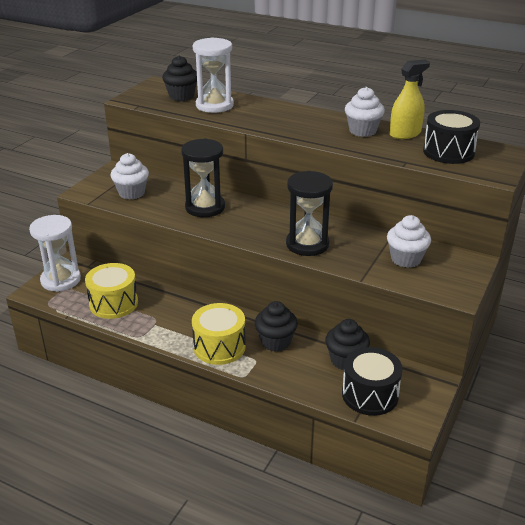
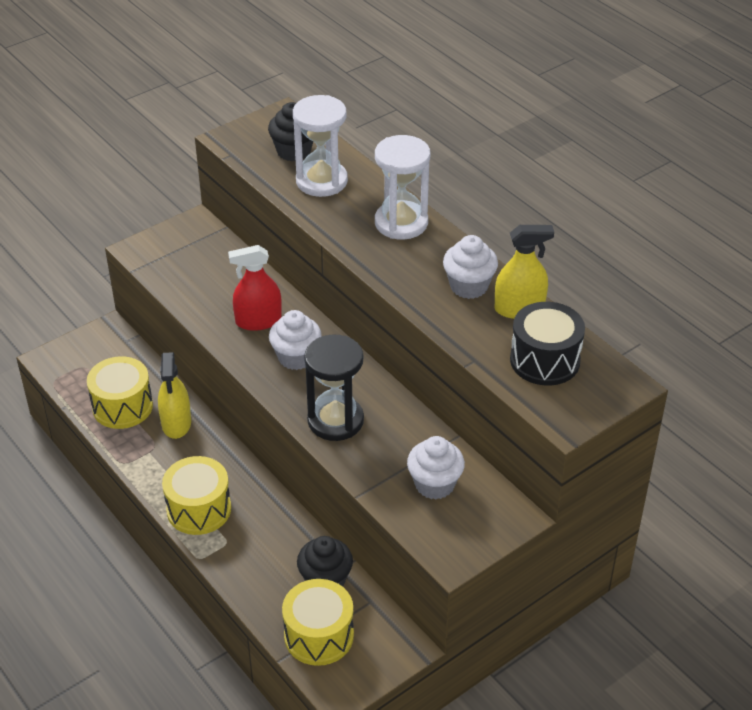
camera: 25 degrees right, 10 degrees up
(61, 280) = (85, 352): white hourglass -> white hourglass (401, 223)
(131, 193) = (190, 269): white cupcake -> white cupcake (296, 357)
(162, 302) = (176, 423): none -> yellow spray bottle
(205, 207) = (258, 321): black hourglass -> red spray bottle
(275, 342) = (264, 526): black cupcake -> none
(370, 395) = (319, 635): black drum -> yellow drum

